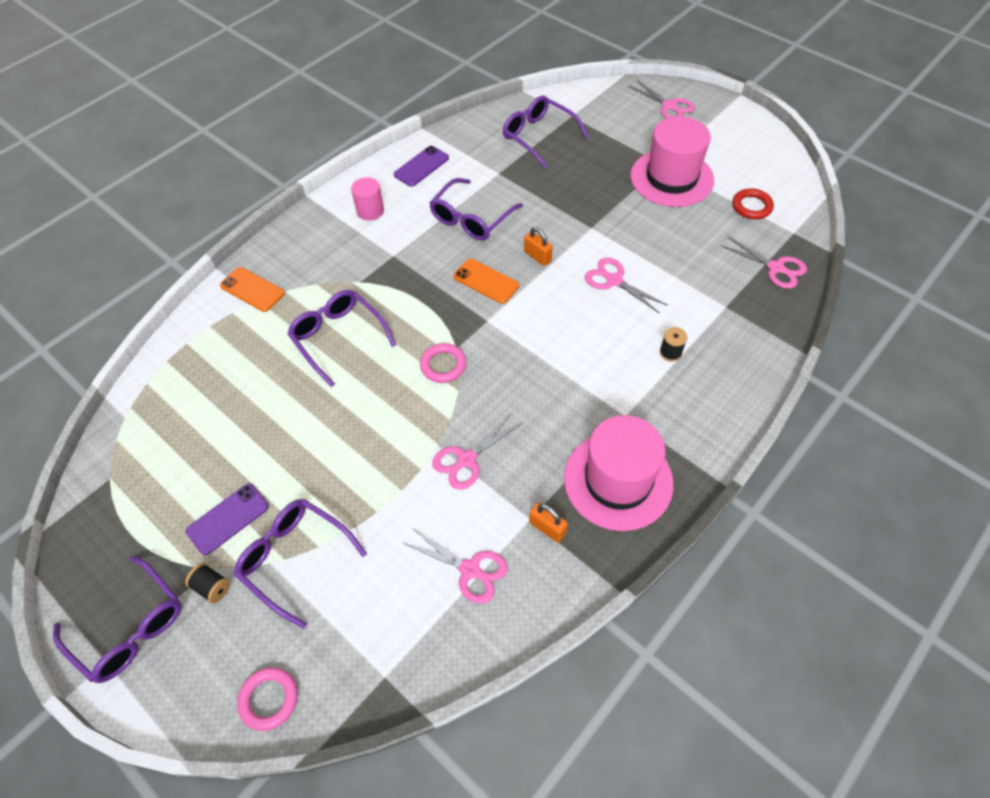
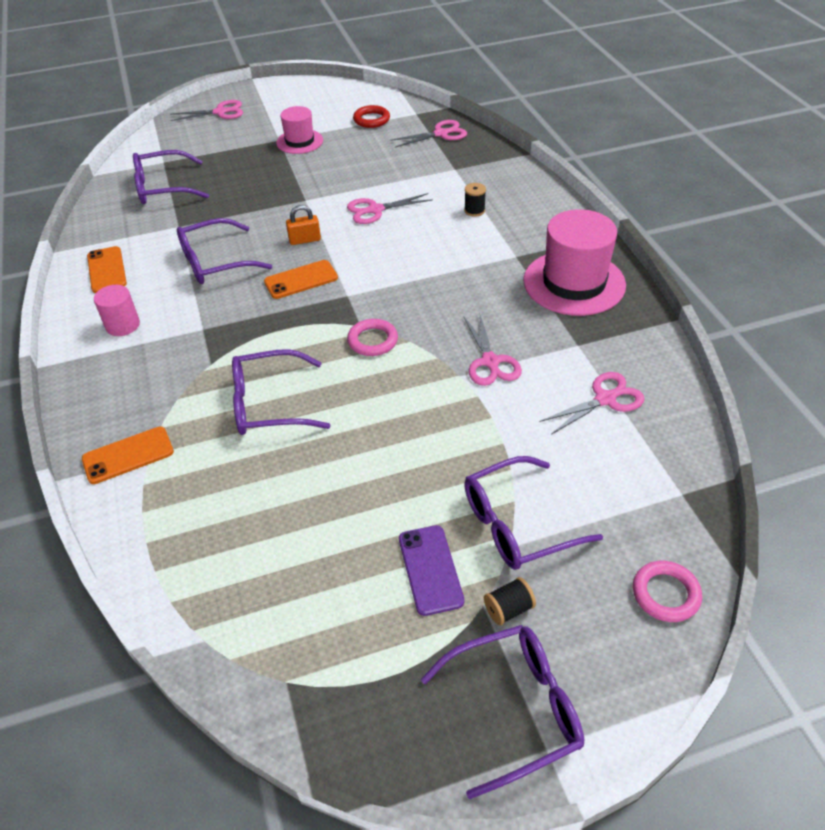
camera: 60 degrees left, 10 degrees down
(421, 166) = (106, 270): purple phone -> orange phone
(471, 219) = (215, 262): purple glasses -> purple glasses turned 90 degrees clockwise
(547, 528) = (593, 338): orange padlock -> none
(671, 178) = (299, 141): pink hat -> pink hat, size x0.58

